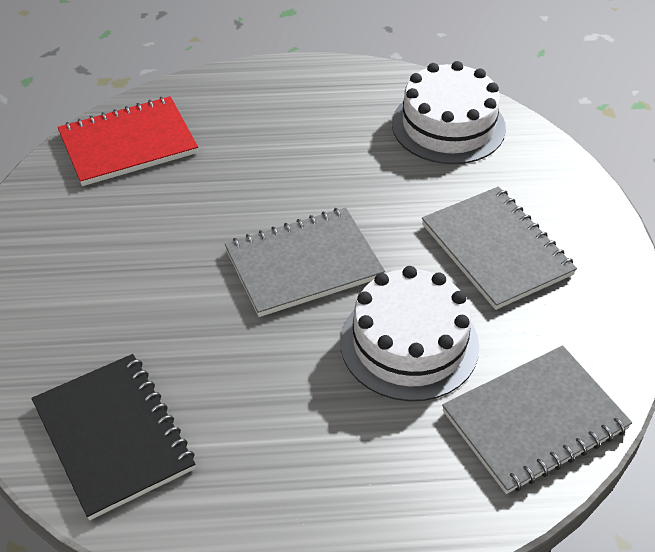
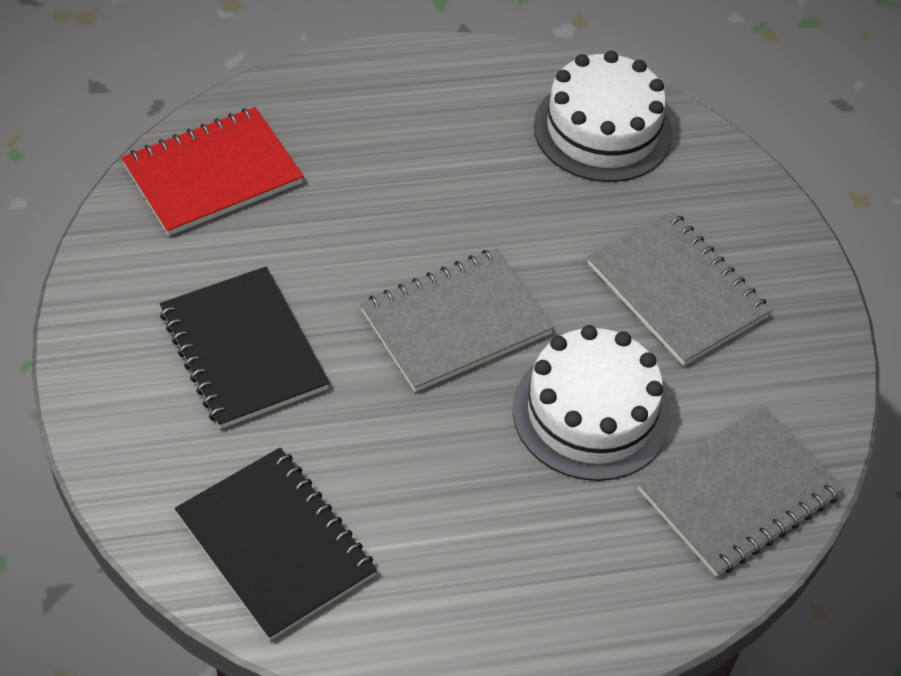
camera: 10 degrees left, 5 degrees up
(122, 275) = (243, 350): none -> black notebook

